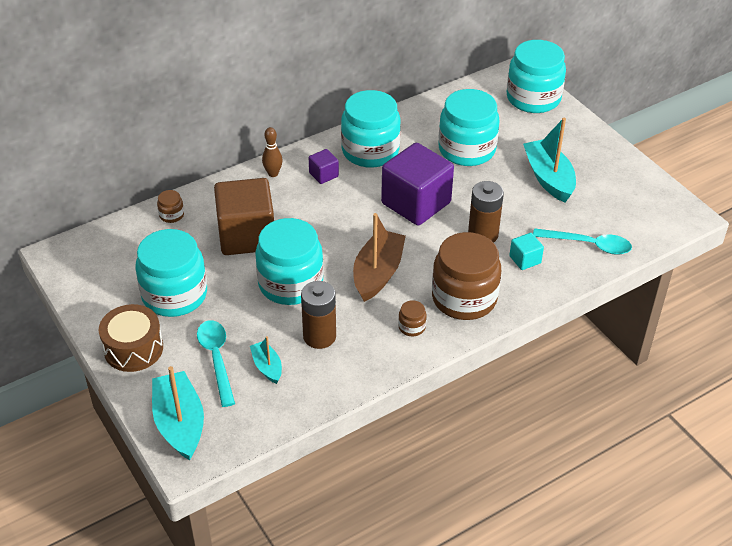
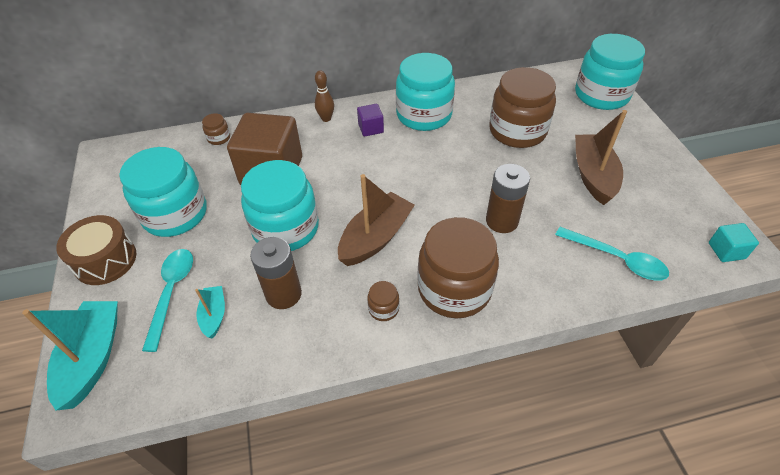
camera: 20 degrees right, 5 degrees up
(416, 203) = (446, 173): purple cube -> none
(467, 149) = (517, 131): turquoise jar -> brown jar
(525, 259) = (538, 259): turquoise cube -> turquoise cube (726, 251)
(548, 178) = (593, 175): turquoise boat -> brown boat

